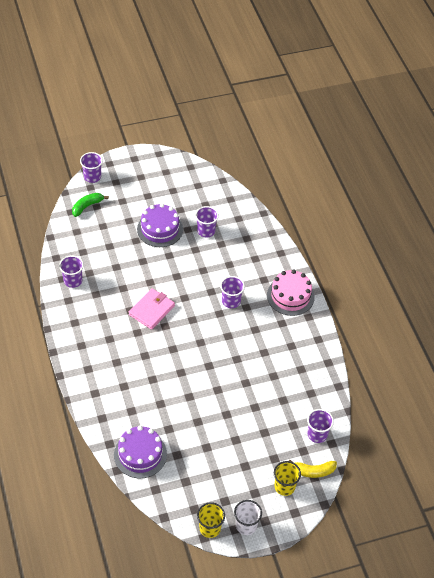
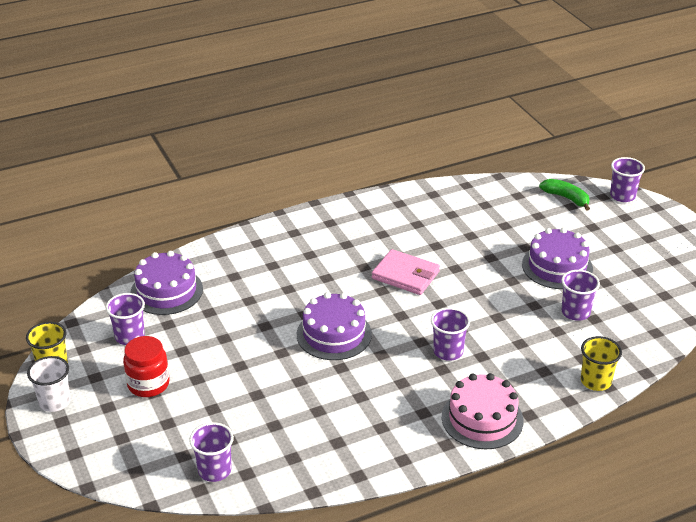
camera: 85 degrees right, 15 degrees down
(73, 281) = (432, 203): purple cup -> purple cup (130, 336)
(204, 358) = (334, 334): none -> purple cake
(237, 468) = (148, 384): none -> red jar
(284, 486) = (118, 438): yellow cup -> yellow cup (595, 381)
(313, 471) = (146, 470): yellow banana -> none

